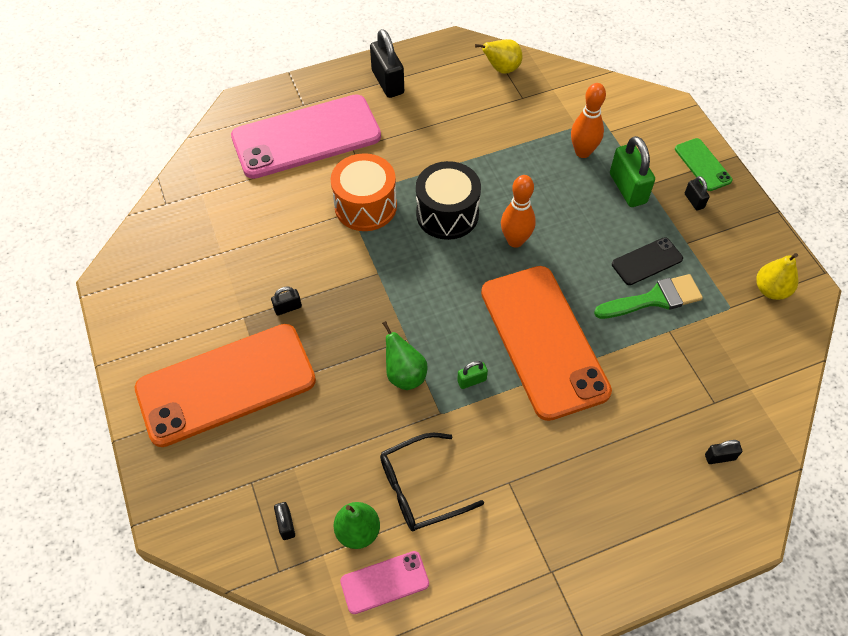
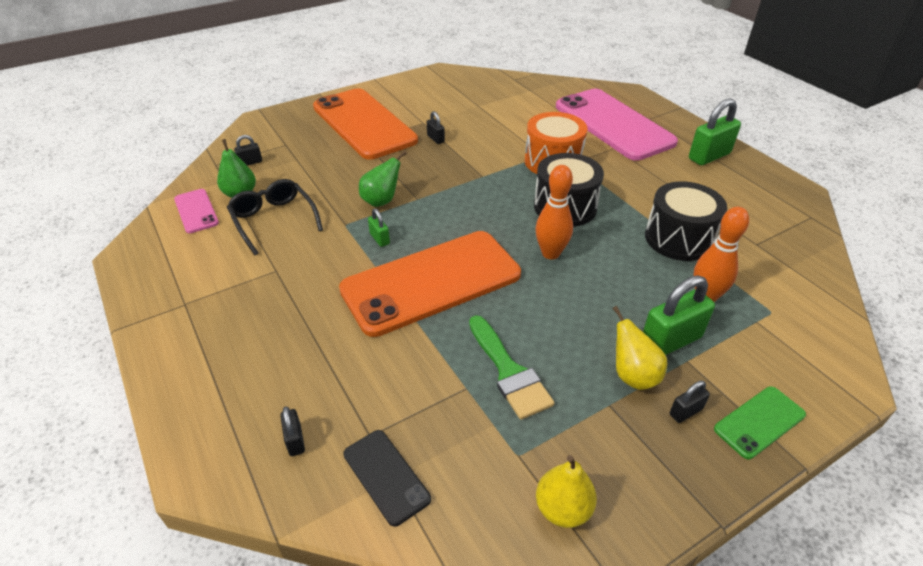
camera: 80 degrees right, 15 degrees down
(388, 82) = (709, 156): black padlock -> green padlock
(501, 69) = (788, 225): yellow pear -> yellow pear (633, 375)
(508, 145) = (678, 238): none -> black drum
(647, 261) = (563, 363): black phone -> black phone (386, 476)

